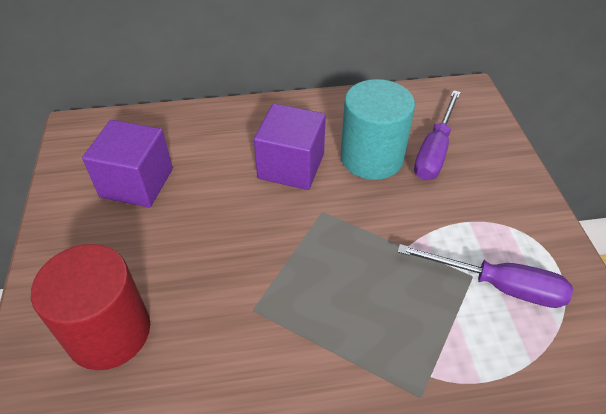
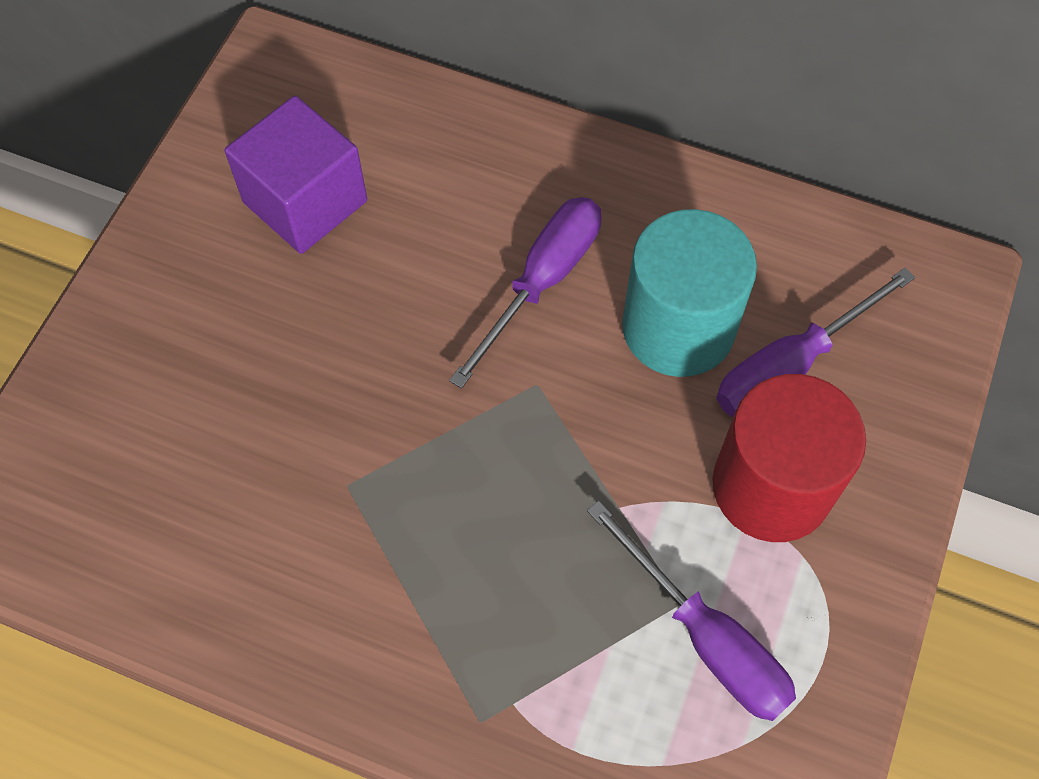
camera: 30 degrees right, 15 degrees up
(109, 332) = (157, 420): red cylinder -> red cylinder (772, 486)
(291, 166) = (542, 281): purple cube -> purple screwdriver

